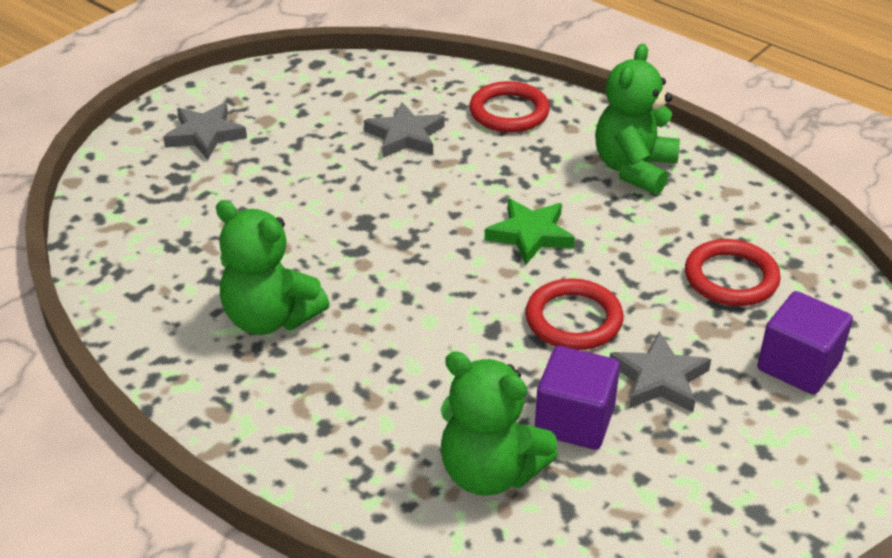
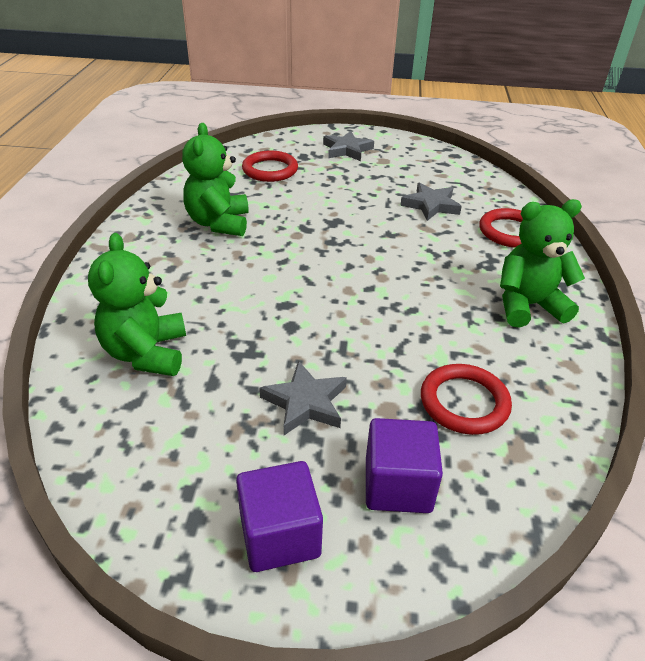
camera: 55 degrees right, 0 degrees up
(530, 235) = (396, 286): green star -> none
(573, 319) = (329, 336): red ring -> red ring (270, 170)
(574, 420) = (225, 374): purple cube -> purple cube (280, 535)

